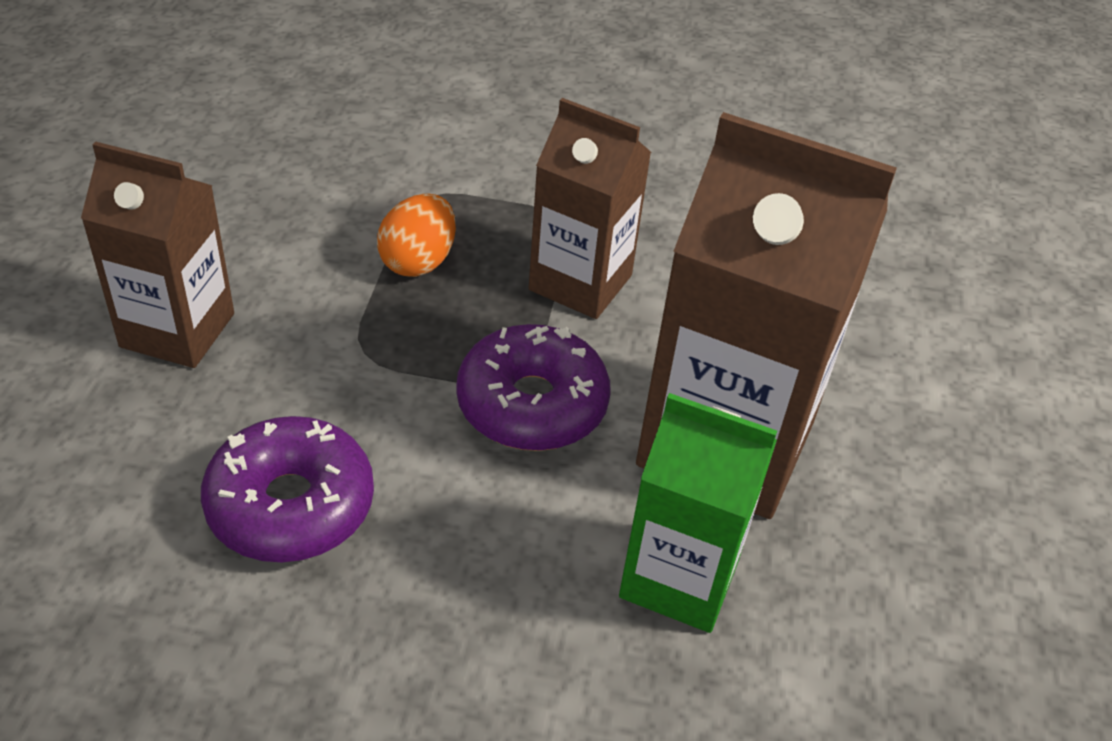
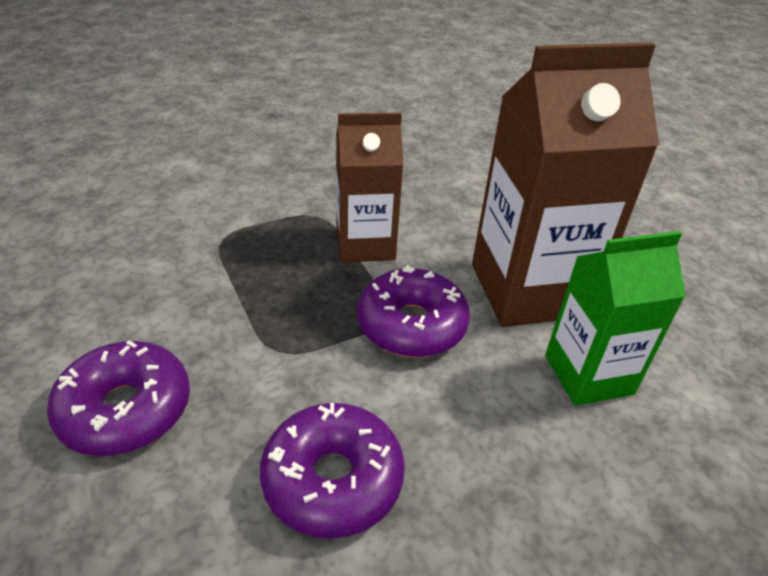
camera: 35 degrees left, 5 degrees down
(177, 330) = (126, 409): brown carton -> purple donut
(418, 261) = (257, 278): orange egg -> none

